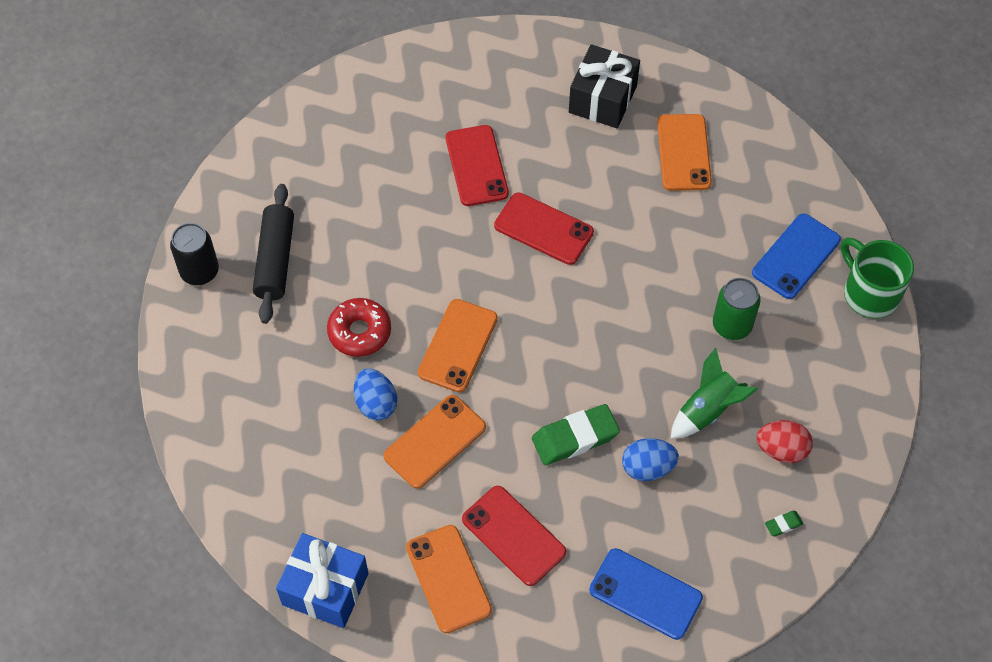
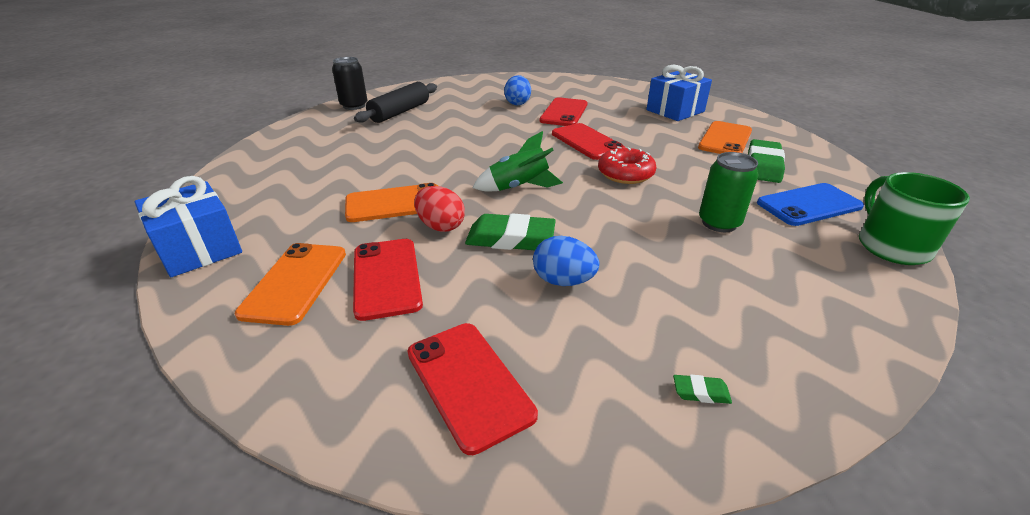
camera: 30 degrees right, 25 degrees down
(359, 332) = (411, 146): red donut -> red donut (625, 174)
(376, 403) = (379, 174): blue egg -> blue egg (517, 103)
(458, 345) = (469, 168): orange phone -> none
(602, 99) = (675, 111): black gift -> blue gift
(645, 594) = (469, 383): blue phone -> red phone
(707, 410) = (659, 264): green rocket -> green rocket (519, 187)
(738, 198) = (763, 166): none -> green eraser
(781, 450) = (732, 322): red egg -> red egg (440, 226)

